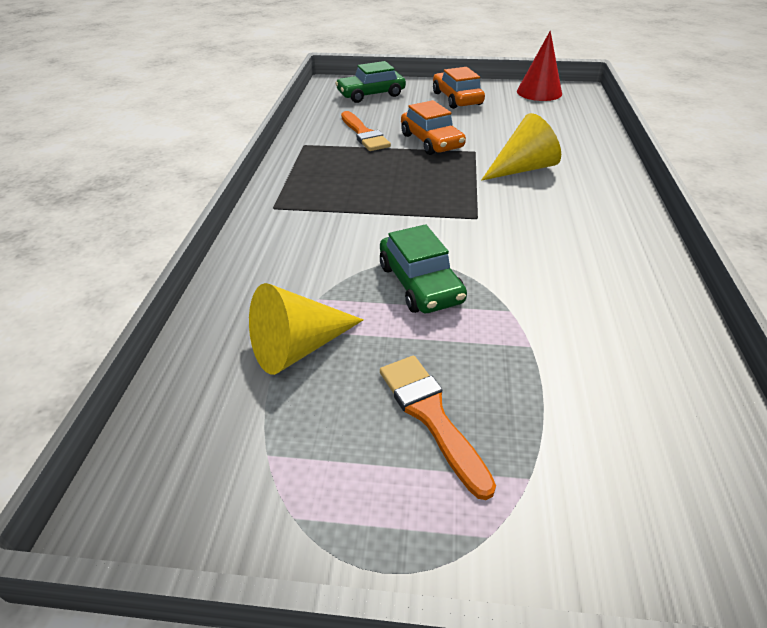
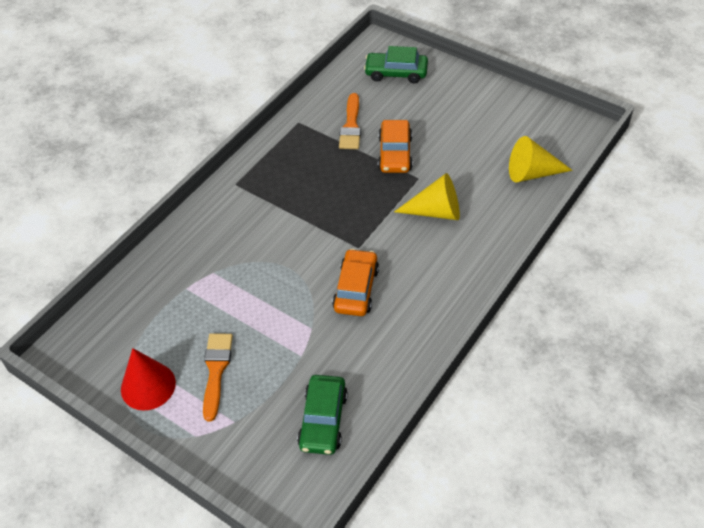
camera: 30 degrees right, 10 degrees up
(299, 347) = (181, 301): yellow cone -> yellow cone (532, 173)
(420, 283) = (277, 286): green car -> green car (323, 420)
(457, 98) = (463, 104): orange car -> orange car (356, 289)
(539, 92) = (545, 120): red cone -> red cone (148, 386)

